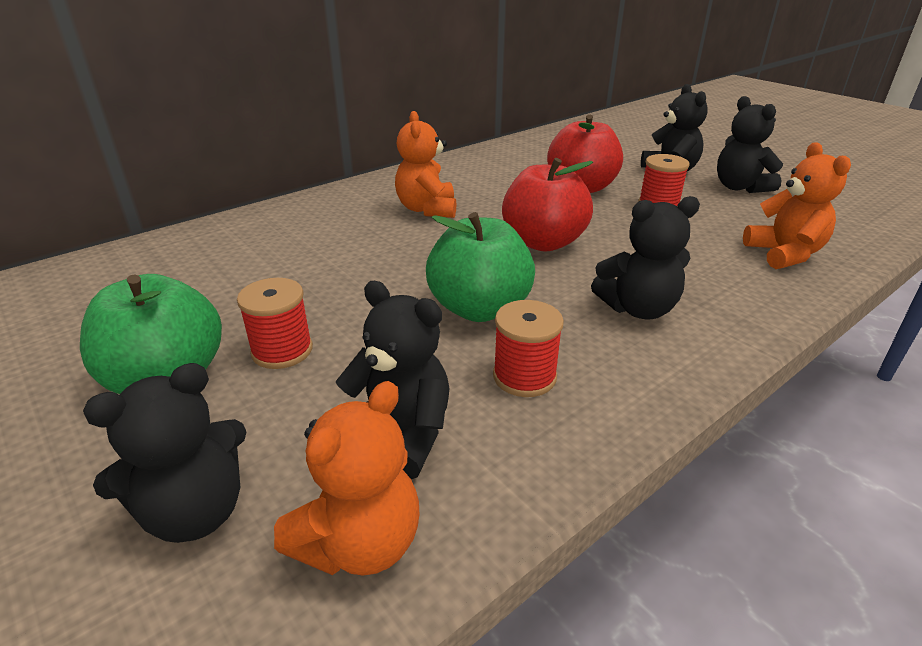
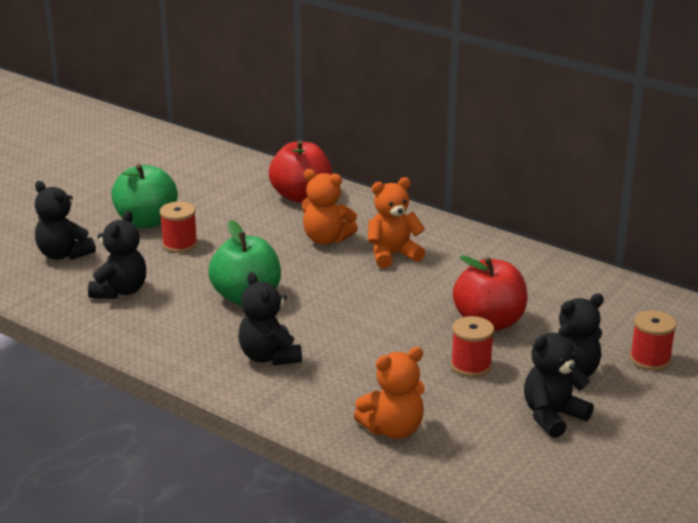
camera: 75 degrees right, 5 degrees down
(360, 542) = (53, 293): orange teddy bear -> orange teddy bear (326, 239)
(524, 376) = (177, 320): red spool -> red spool (650, 359)
(543, 242) = (357, 312): red apple -> red apple (301, 196)

